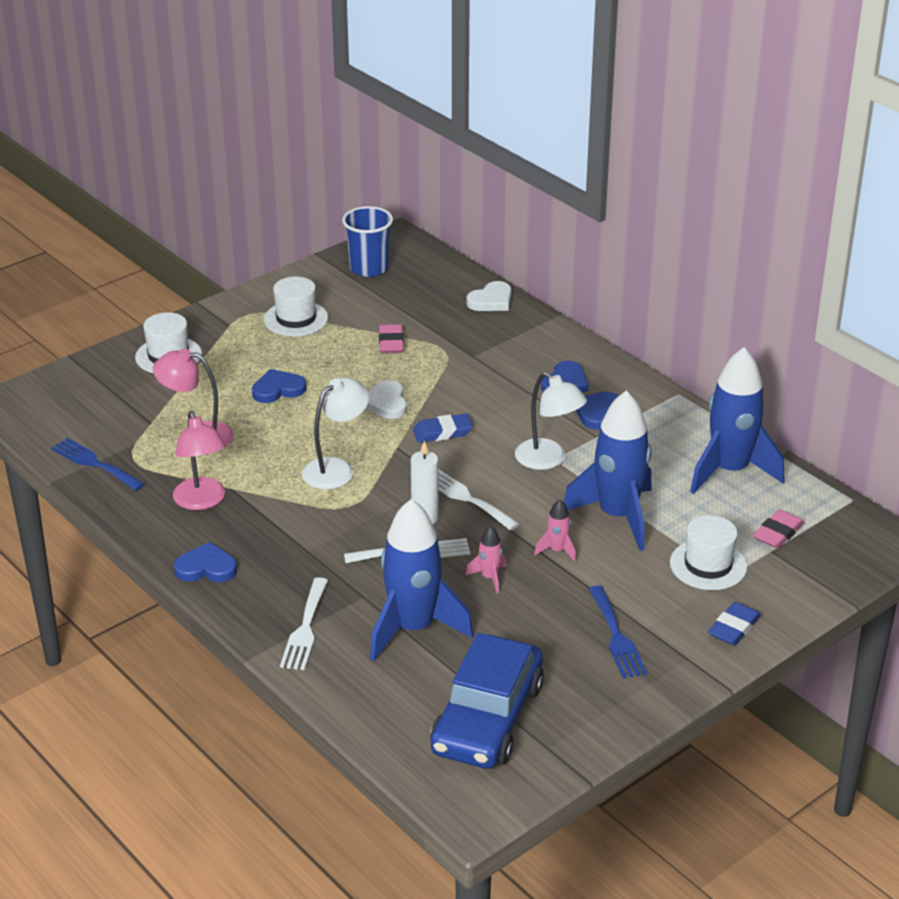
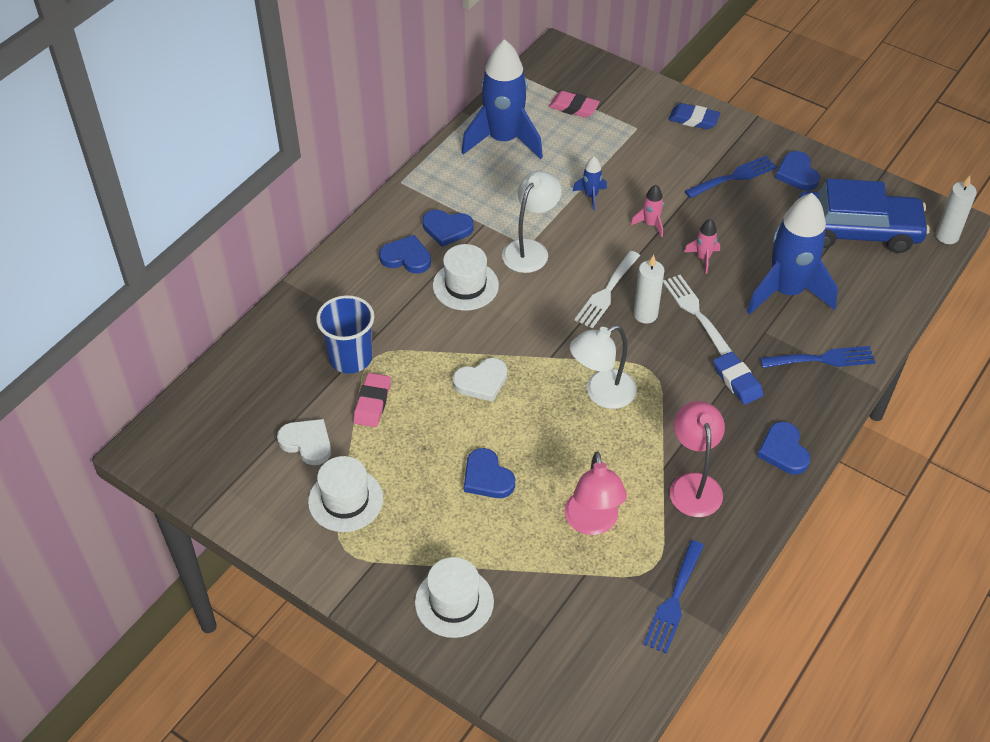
camera: 105 degrees left, 15 degrees up
(202, 501) = (693, 485): pink lamp -> pink lamp turned 60 degrees counterclockwise
(305, 629) = (823, 359): white fork -> blue fork
(336, 469) = (601, 394): white lamp -> white lamp turned 60 degrees counterclockwise
(369, 268) = (221, 459): blue cup -> blue cup (350, 358)
(391, 343) = (372, 403): pink eraser -> pink eraser turned 60 degrees counterclockwise
(442, 432) = (515, 329): blue eraser -> blue eraser (737, 381)
(447, 801) = (947, 236): none -> white candle
(491, 300) = (270, 338): white heart -> white heart (307, 443)
(606, 694) = (797, 174): none -> blue heart
(617, 516) = (590, 196): blue rocket -> blue rocket, size x0.42
(708, 565) = (628, 139): white hat -> white hat (465, 285)

